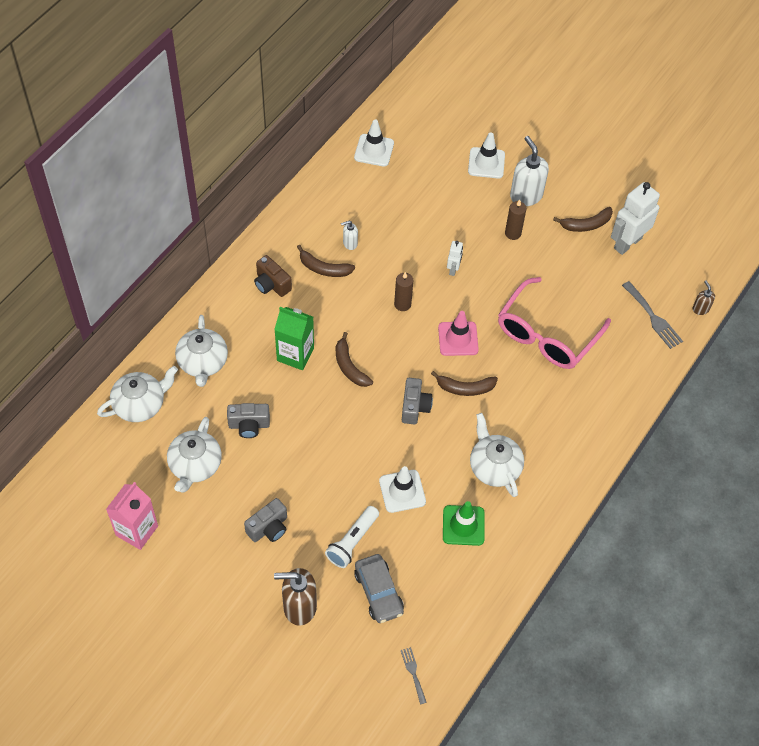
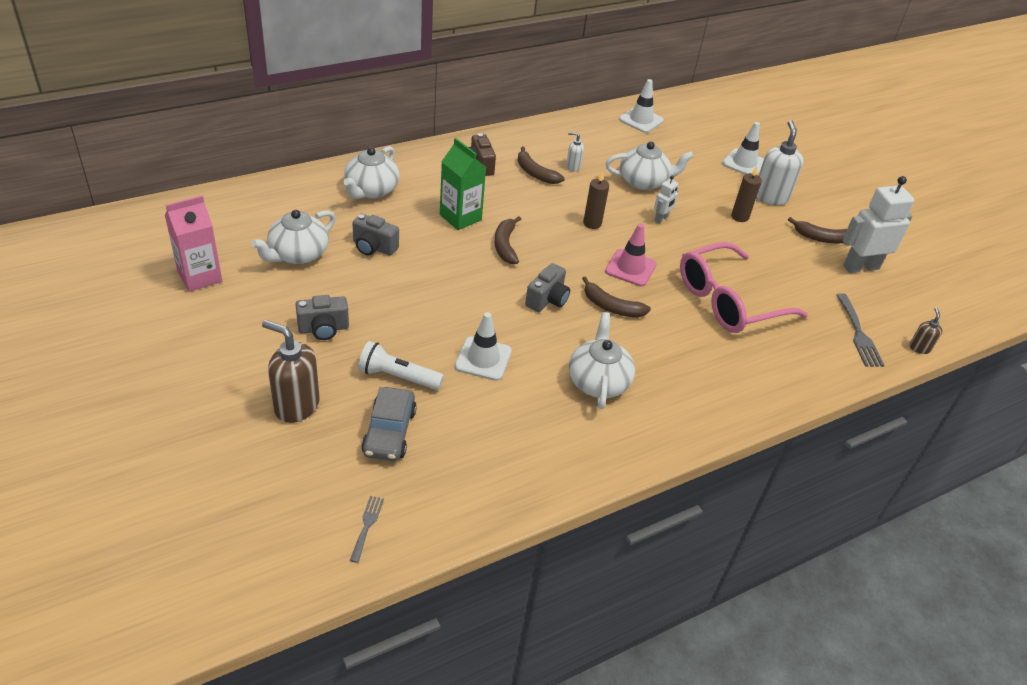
camera: 25 degrees right, 15 degrees down
(140, 404) = (290, 194): white teapot -> white teapot (644, 181)
(352, 541) = (397, 377): white flashlight -> white flashlight turned 45 degrees clockwise
(463, 525) = (527, 416): green traffic cone -> none

